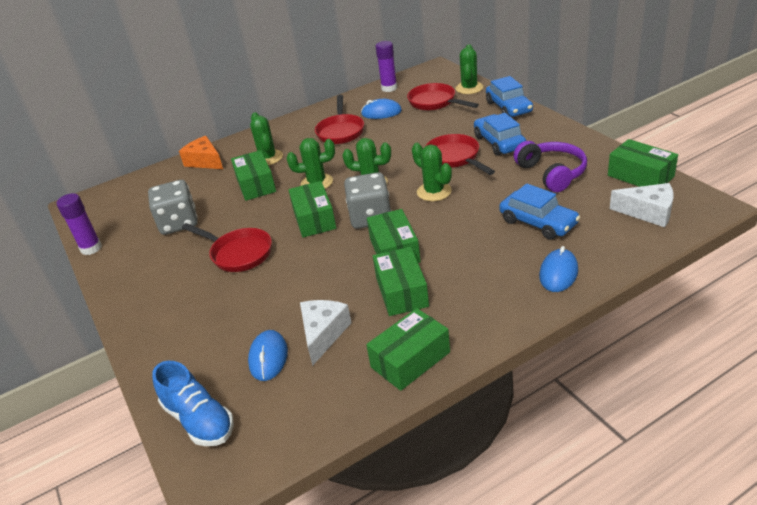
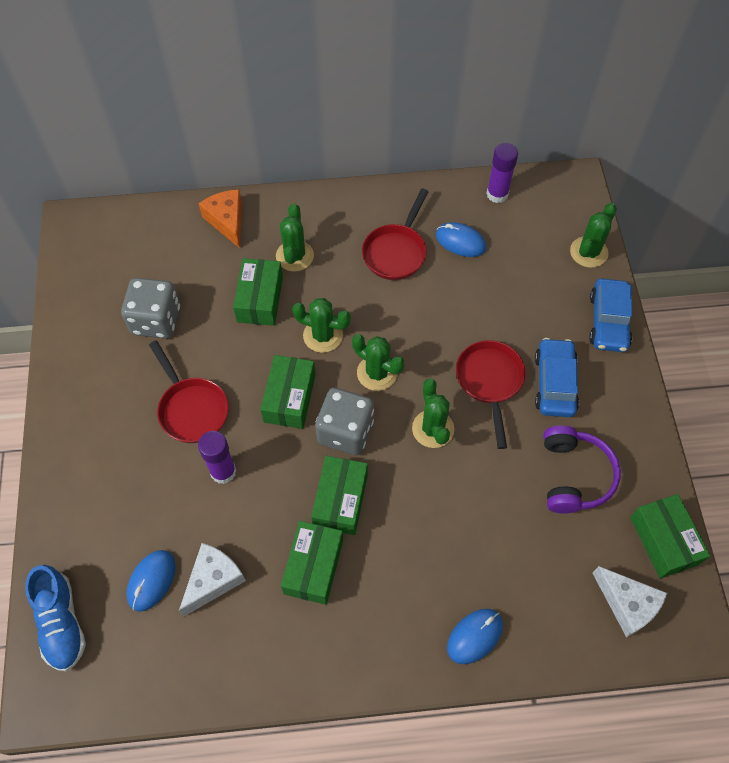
camera: 20 degrees right, 25 degrees up
(91, 248) = (58, 310): purple glue stick -> purple glue stick (223, 472)
(410, 360) = (270, 664): green box -> none
(435, 102) = (532, 258): red pan -> none
(538, 222) = (506, 548): blue car -> none

